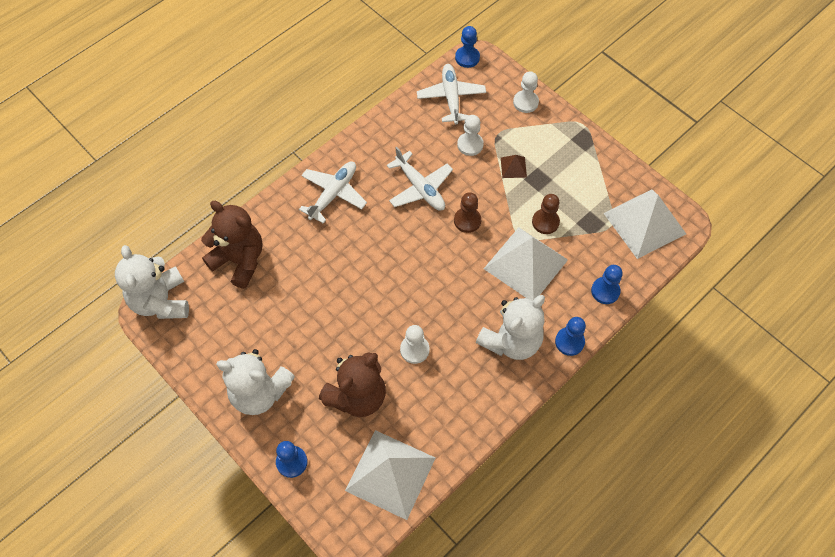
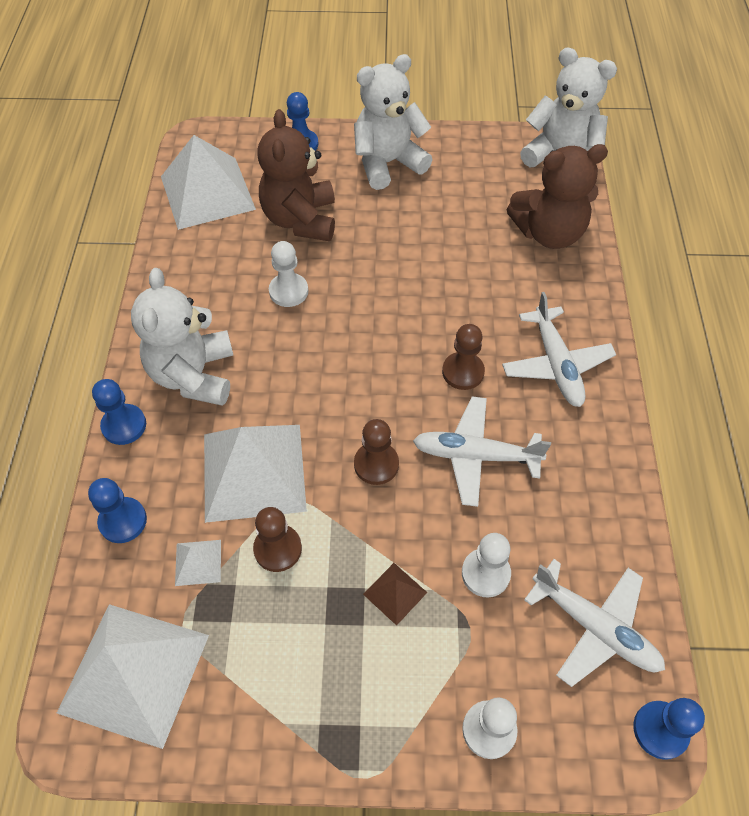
camera: 135 degrees right, 5 degrees down
(379, 227) = (463, 372): none -> brown pawn
(584, 244) = (198, 562): none -> white pyramid

